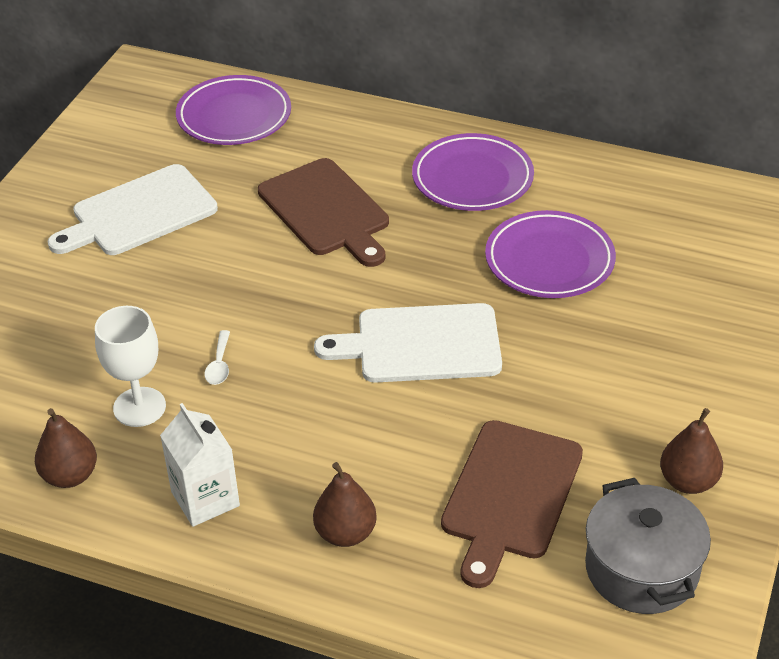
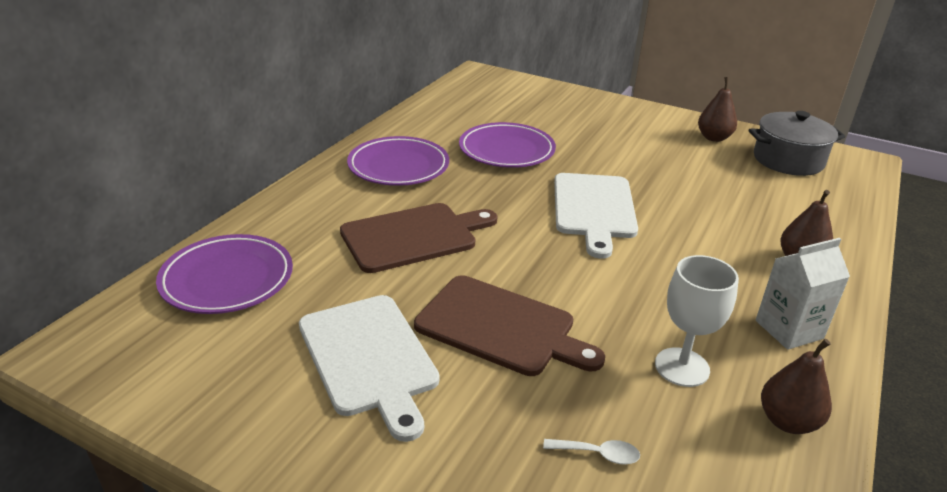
camera: 85 degrees left, 10 degrees down
(219, 365) = (619, 312): white spoon -> white spoon (597, 454)
(510, 495) = (741, 193): brown cutting board -> brown cutting board (501, 327)

